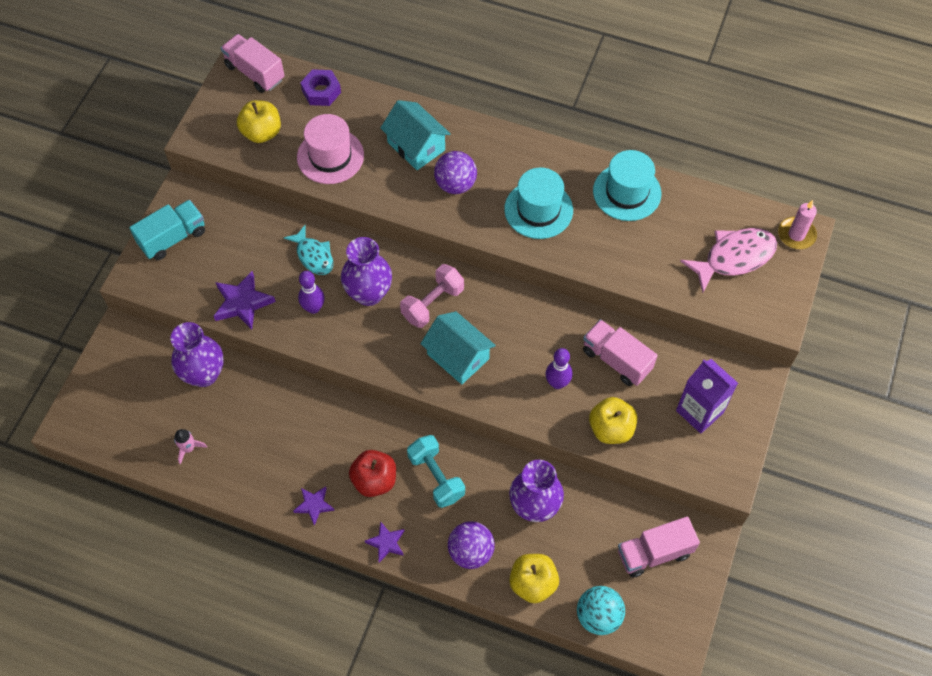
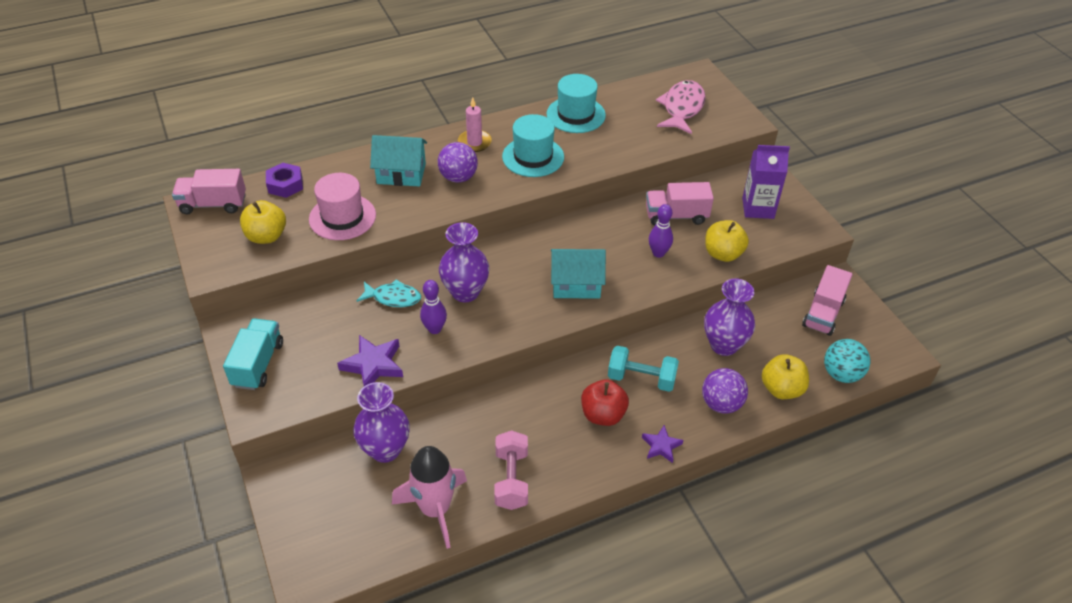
camera: 45 degrees left, 15 degrees down
(189, 448) = (435, 509): pink rocket -> pink rocket, size x2.24
(314, 505) = (580, 466): purple star -> none
(432, 304) = (519, 267): pink dumbbell -> pink dumbbell (511, 479)
(796, 234) = (699, 77): pink candle -> pink candle (474, 142)

